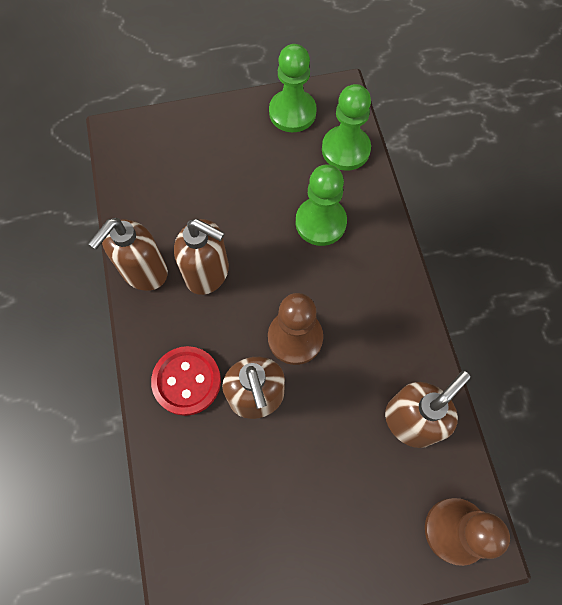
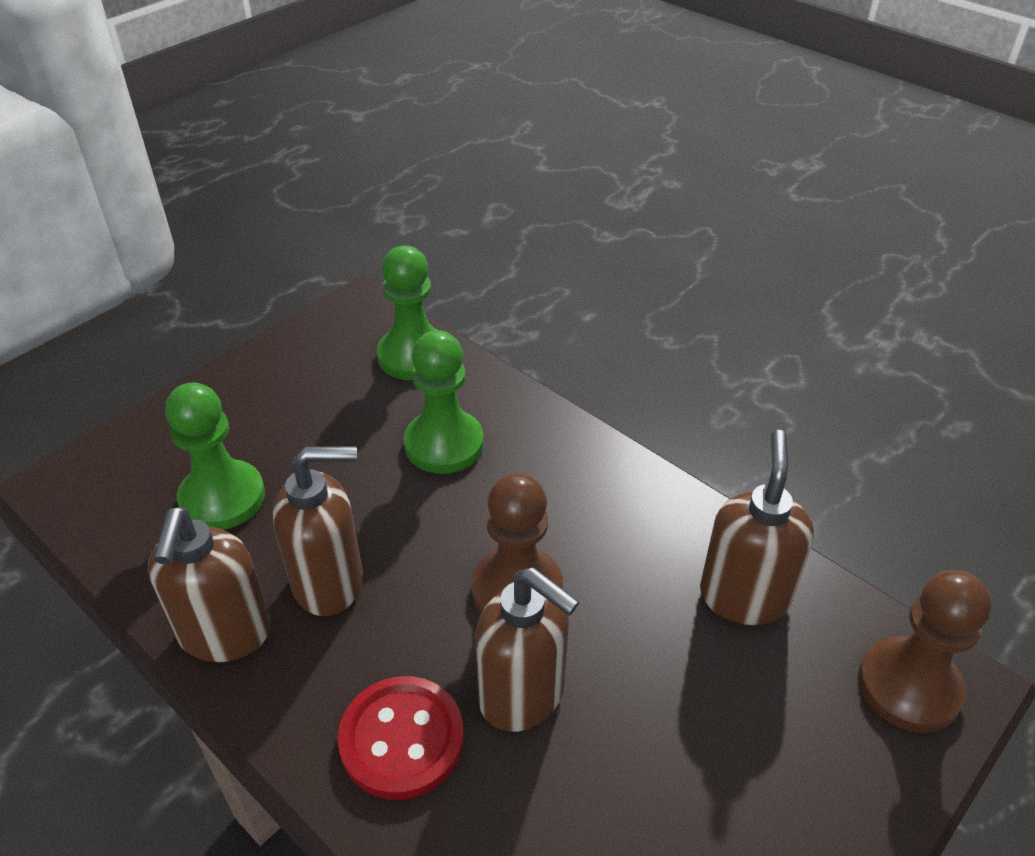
camera: 35 degrees left, 25 degrees down
(292, 112) = (312, 349): green pawn -> green pawn (222, 498)

